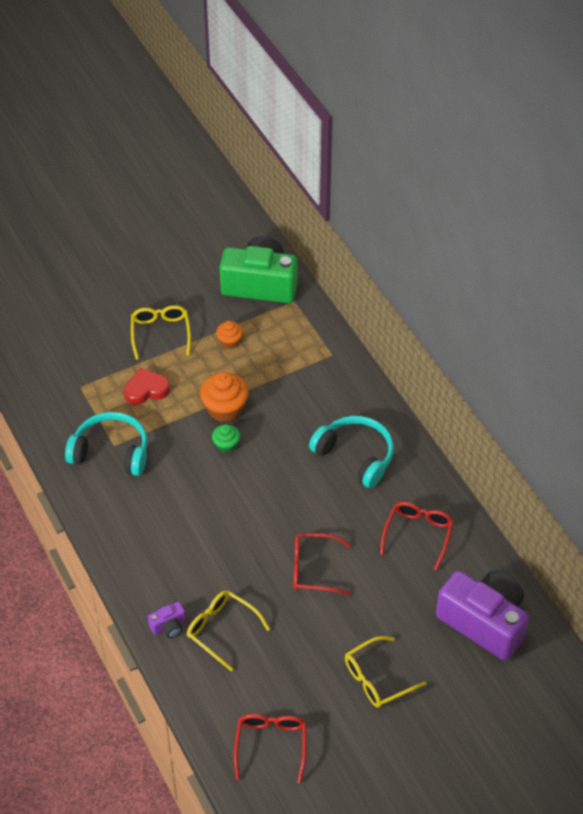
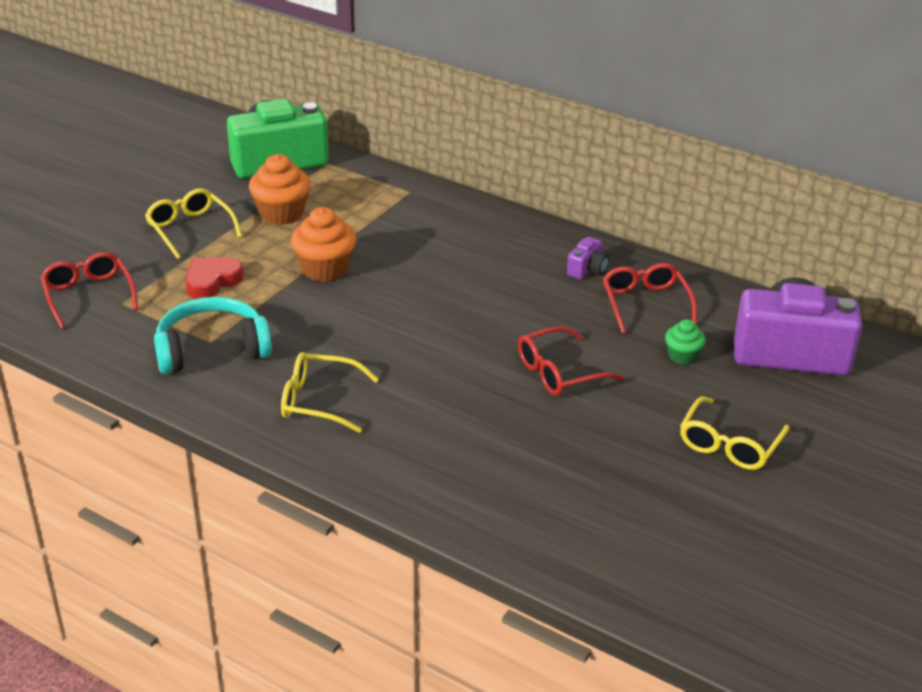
camera: 30 degrees left, 15 degrees down
(169, 626) = (431, 490): purple camera -> purple camera (587, 269)
(221, 630) = (501, 468): yellow glasses -> yellow glasses (318, 401)
(226, 445) = (354, 299): green cupcake -> green cupcake (682, 356)
(230, 341) = (281, 213): orange cupcake -> orange cupcake, size x1.74
(271, 745) = (670, 560): red glasses -> red glasses (88, 295)
(355, 456) = (513, 262): turquoise headphones -> none

